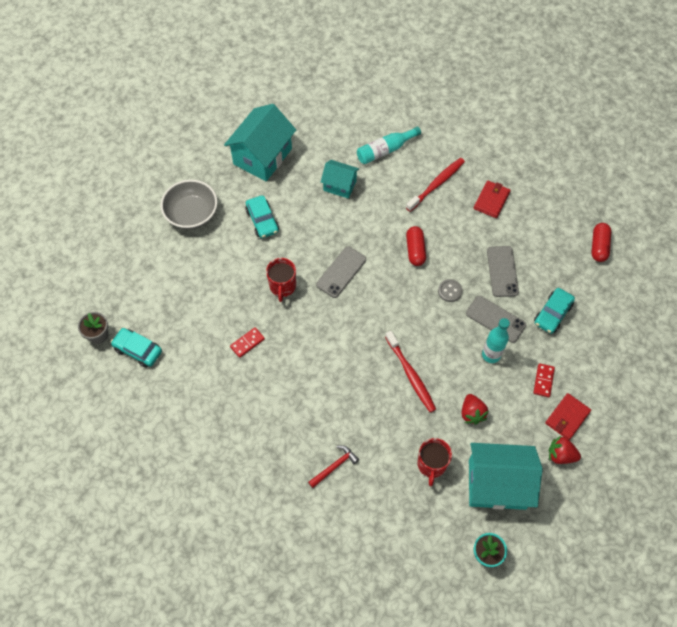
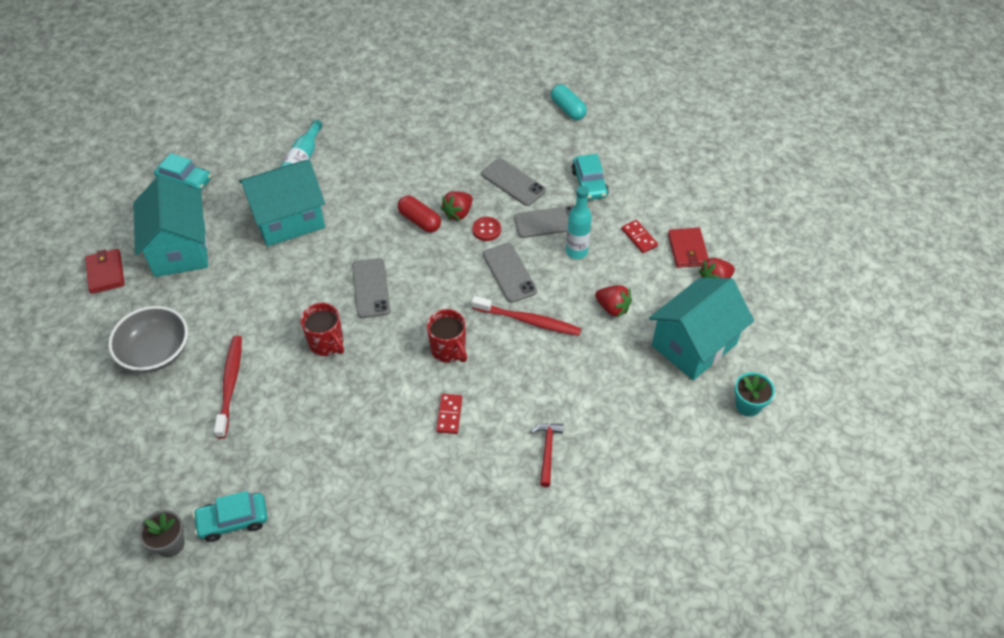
camera: 45 degrees left, 10 degrees down
(247, 343) = (345, 418): red domino -> red domino (449, 415)
(262, 221) = (242, 303): turquoise car -> turquoise car (185, 181)
(339, 185) = (288, 219): turquoise house -> turquoise house, size x1.77
(431, 465) = (627, 376): red mug -> red mug (448, 349)
(433, 333) = (509, 273): none -> grey phone
(436, 184) = (380, 157): red toothbrush -> red toothbrush (230, 385)
(444, 264) = (458, 213): none -> red strawberry
(450, 291) = (486, 230): grey button -> red button
(491, 200) = (442, 136): red wallet -> red wallet (106, 273)
(599, 246) = (568, 109): red capsule -> turquoise capsule

